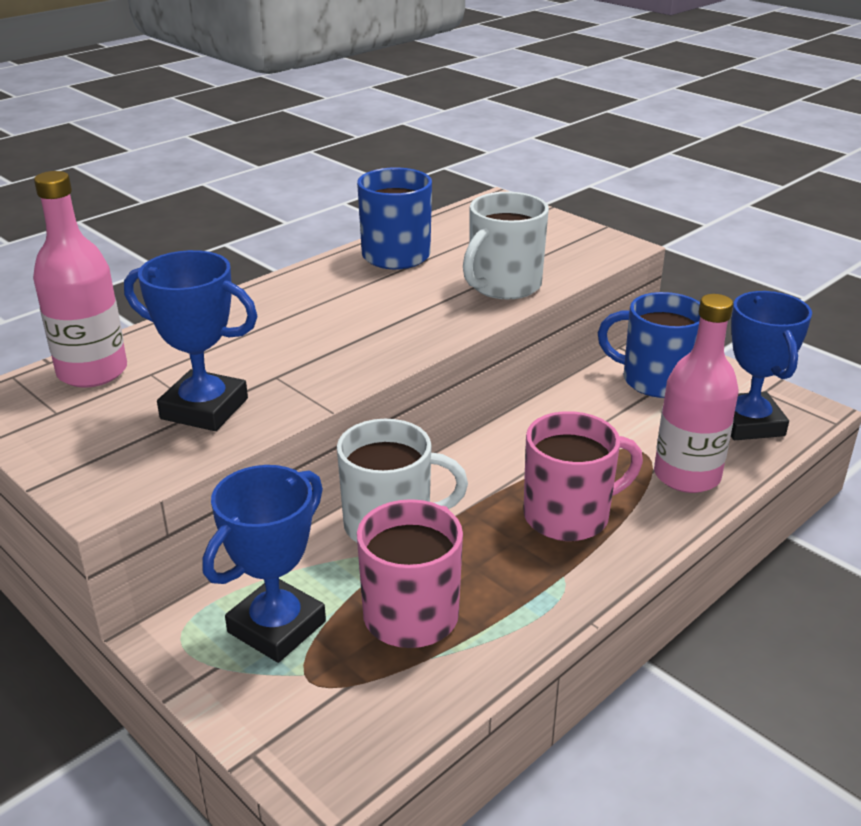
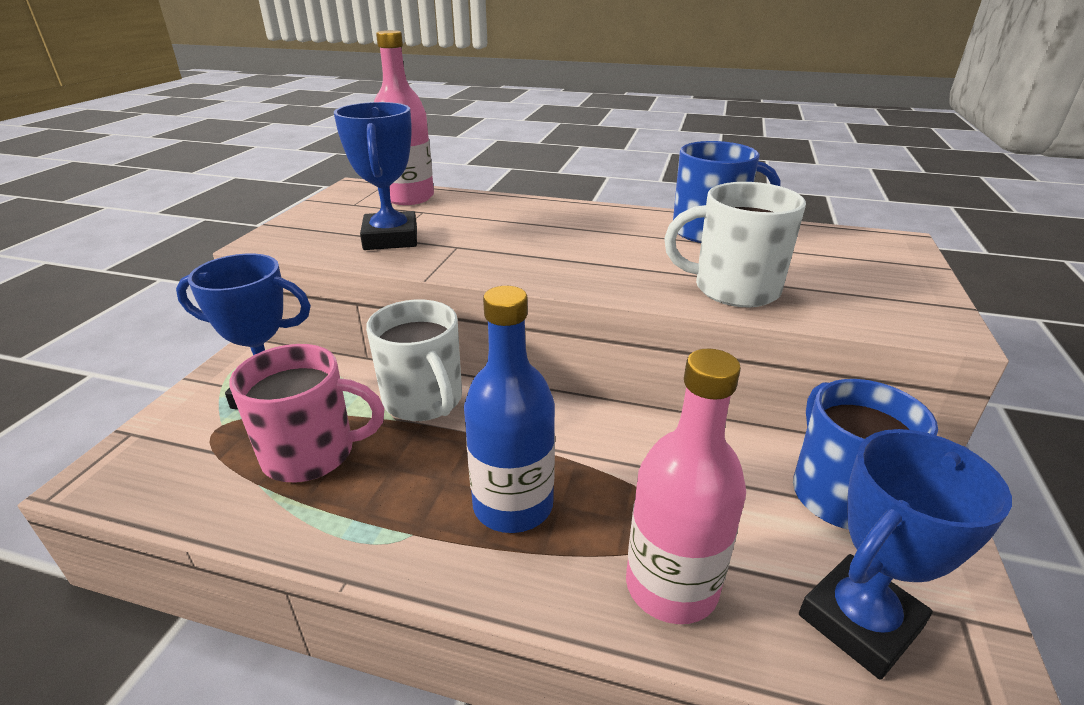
camera: 60 degrees right, 0 degrees up
(568, 516) = (513, 505): pink mug -> blue bottle

